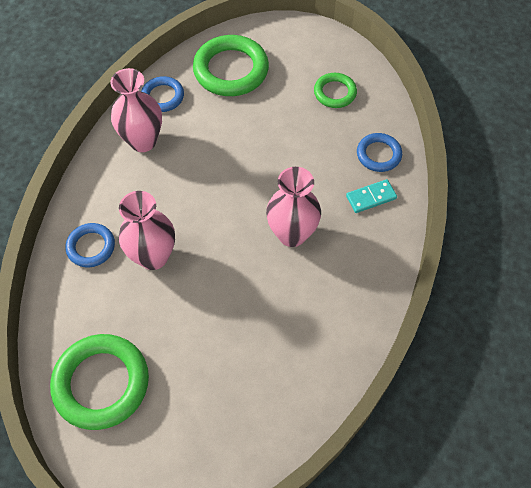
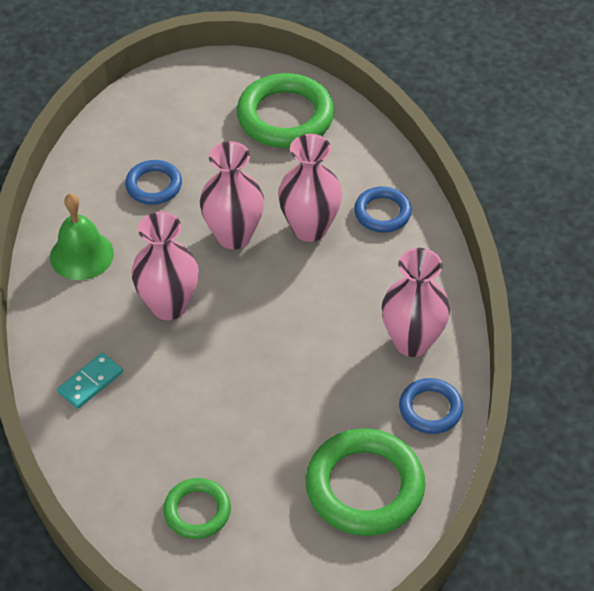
camera: 155 degrees right, 10 degrees down
(214, 275) = (233, 236): none -> pink vase
(341, 307) = (81, 255): none -> green bell
(378, 154) = (100, 442): blue ring -> blue ring (154, 185)

